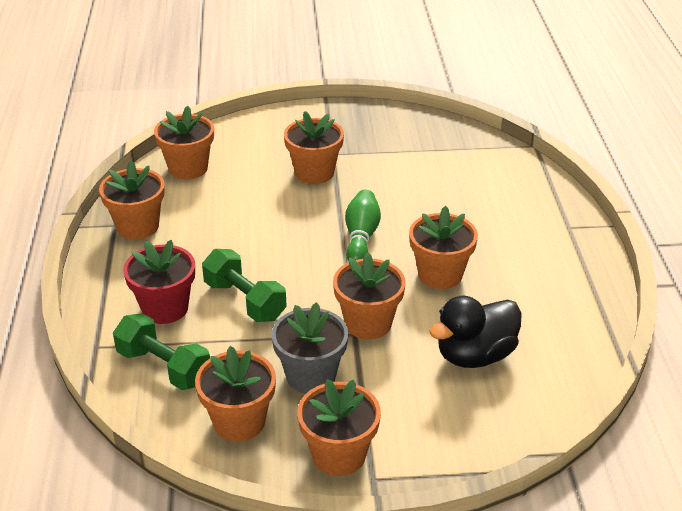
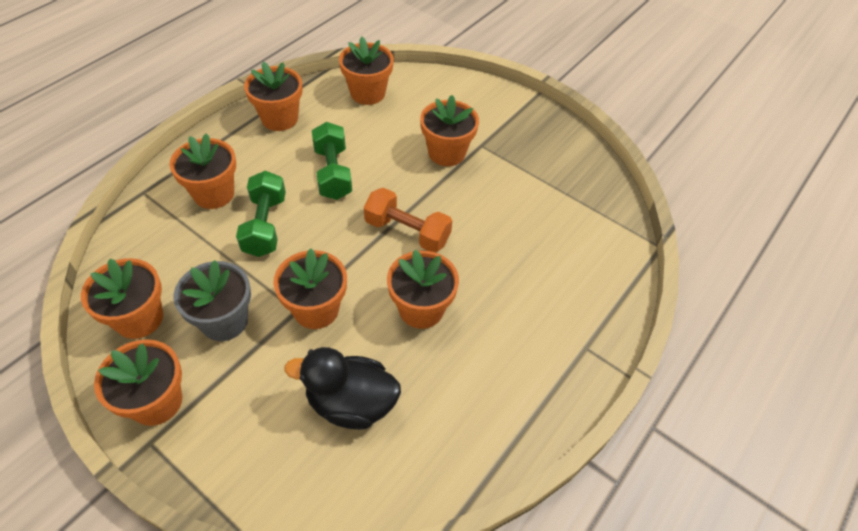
camera: 40 degrees right, 15 degrees up
(164, 367) = (156, 238): green dumbbell -> green dumbbell (333, 173)
(165, 308) = (214, 194): red flower pot -> orange flower pot
(361, 237) = (407, 232): green bowling pin -> orange dumbbell

